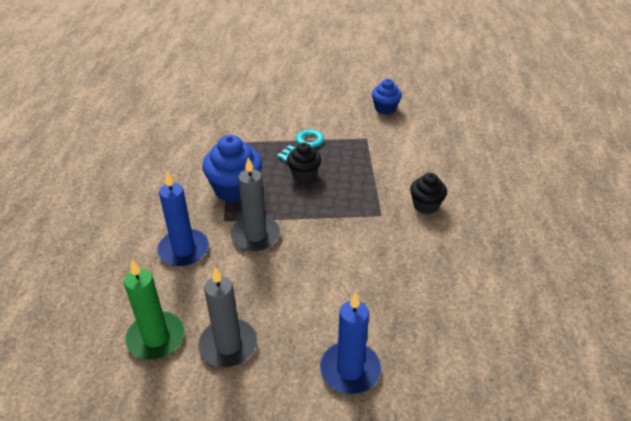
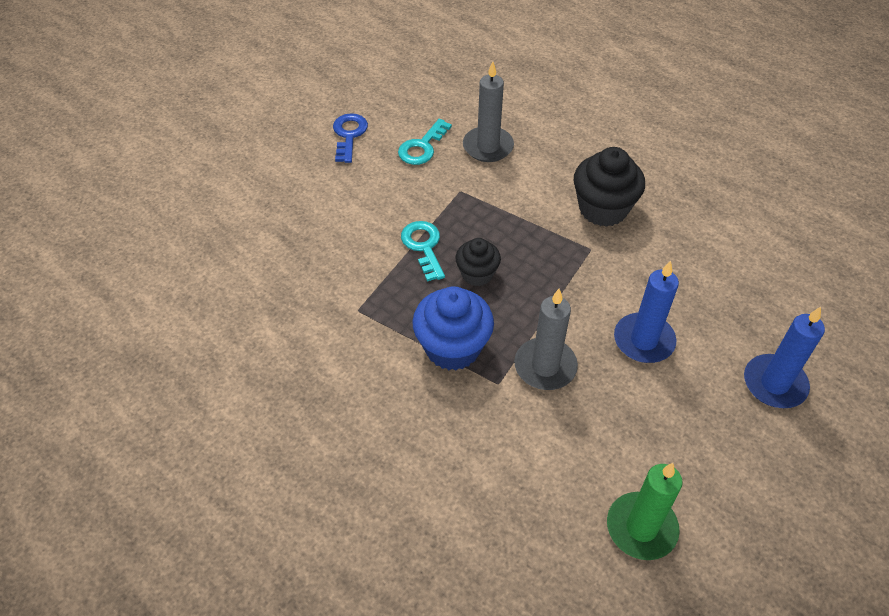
camera: 55 degrees left, 10 degrees up
(183, 250) = (520, 443): blue candle -> blue candle (643, 340)
(228, 345) = (690, 466): grey candle -> grey candle (488, 147)
(360, 80) = (349, 135): none -> blue key
(385, 108) = (422, 147): blue cupcake -> turquoise key
(426, 205) = (603, 209): black cupcake -> black cupcake, size x1.65

